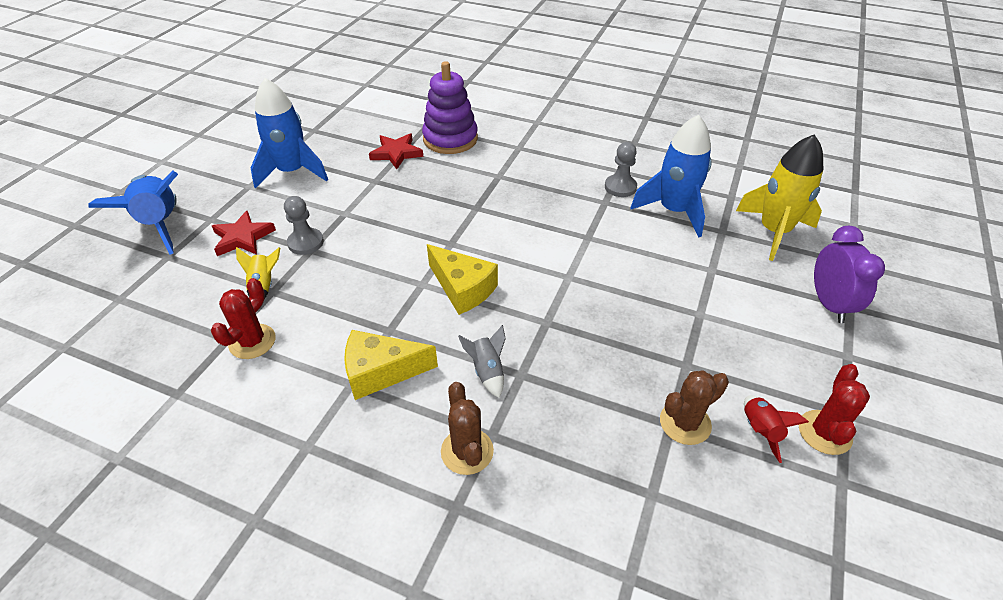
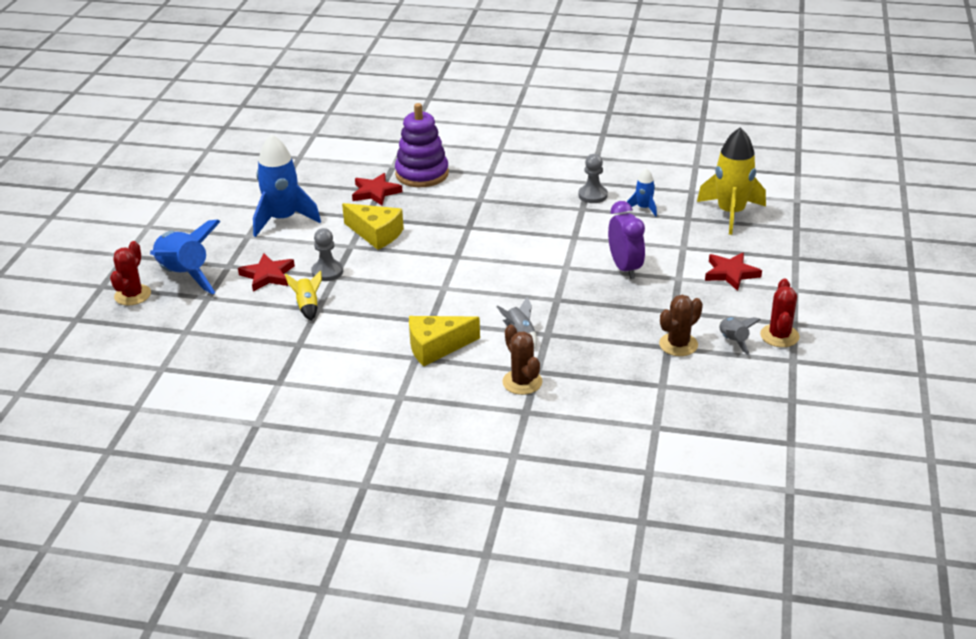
camera: 10 degrees left, 10 degrees down
(252, 341) = (320, 343): red cactus -> red cactus (132, 295)
(463, 288) = (480, 286): yellow cheese -> yellow cheese (376, 234)
(673, 211) = (643, 208): blue rocket -> blue rocket, size x0.48
(759, 430) = (733, 341): red rocket -> grey rocket
(766, 317) = (730, 273): none -> red star
(829, 304) = (779, 258): purple clock -> purple clock (625, 268)

